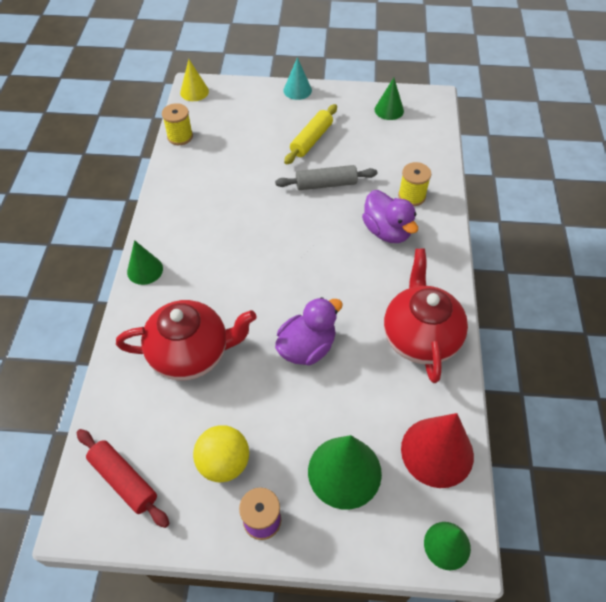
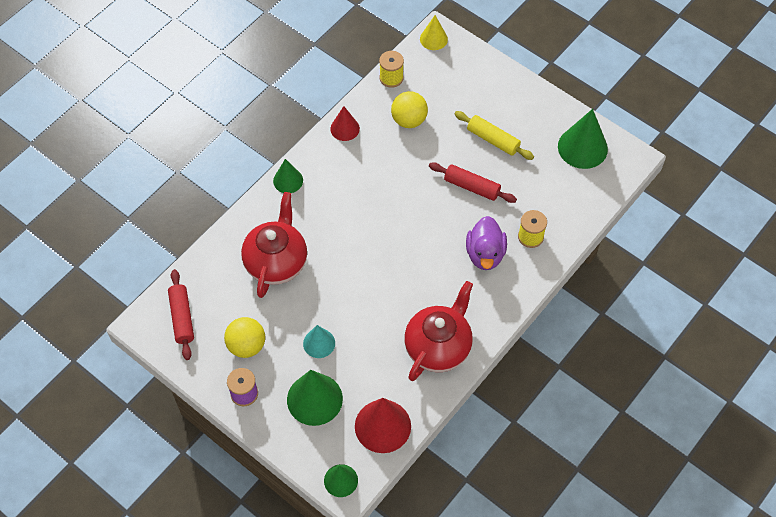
camera: 35 degrees right, 5 degrees up
(168, 196) = (345, 128): none -> red cone
(191, 353) = (276, 262): red teapot -> red teapot turned 105 degrees counterclockwise
(224, 161) = (409, 120): none -> yellow ball
(297, 90) = (520, 84): turquoise cone -> turquoise cone (319, 343)
(307, 347) = (355, 305): purple duck -> none
(311, 140) = (493, 140): yellow rolling pin -> yellow rolling pin turned 60 degrees clockwise
(326, 184) = (471, 187): grey rolling pin -> red rolling pin
(389, 110) = (582, 147): green cone -> green cone, size x1.69

